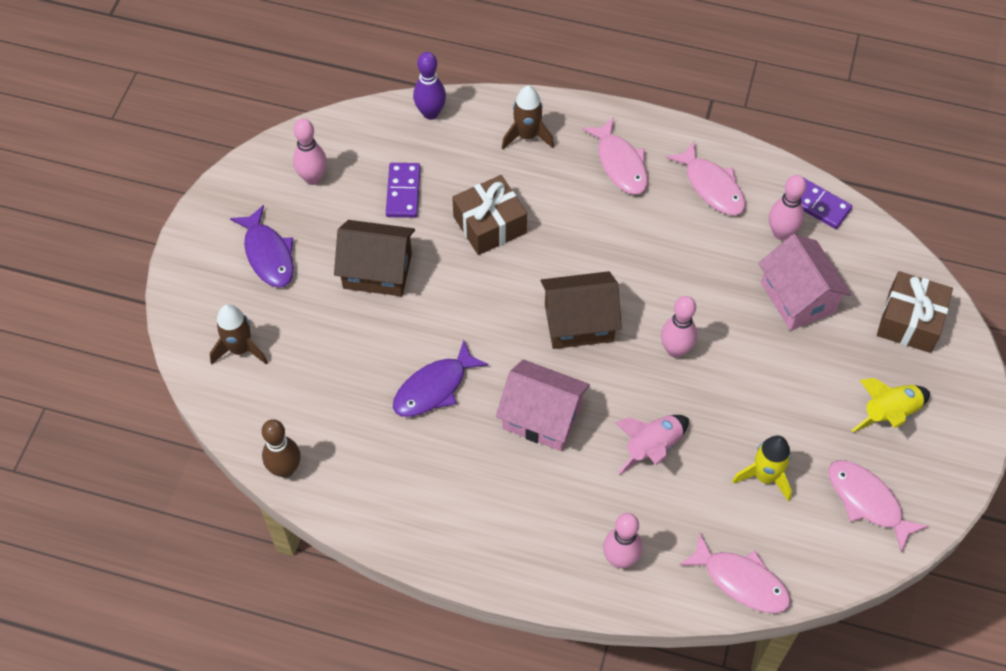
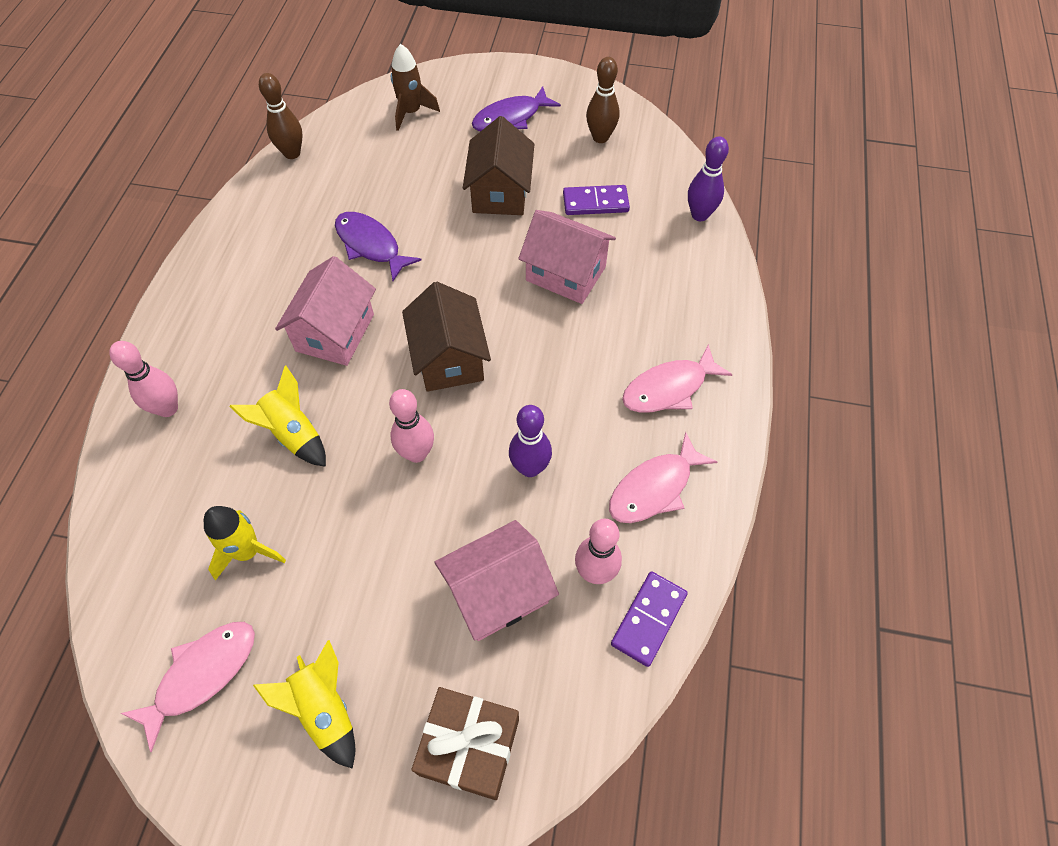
camera: 85 degrees right, 0 degrees up
(313, 178) = (600, 137): pink bowling pin -> brown bowling pin
(489, 225) = (565, 274): brown gift -> pink house
(527, 136) = (689, 298): brown rocket -> none
(652, 448) = (293, 434): pink rocket -> yellow rocket
(692, 268) = (530, 468): none -> purple bowling pin
(741, 581) = (123, 526): pink fish -> none

